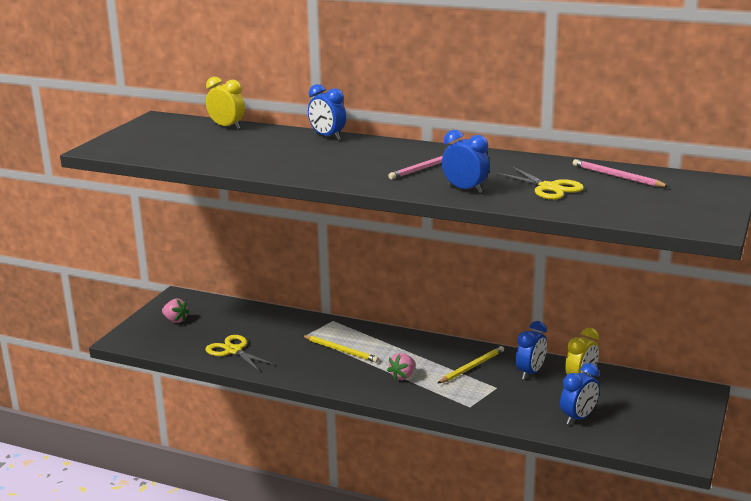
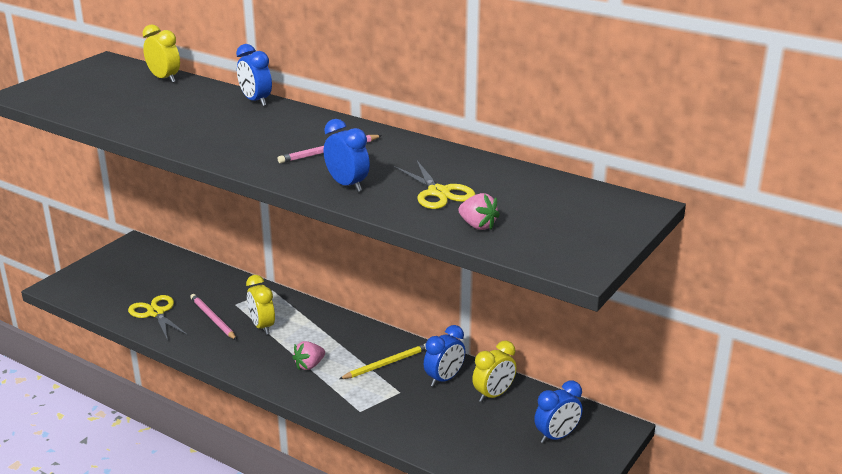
camera: 10 degrees right, 5 degrees up
(175, 320) = (118, 271): pink strawberry -> pink strawberry (477, 226)
(341, 350) = (262, 326): yellow pencil -> yellow clock
(578, 418) = (467, 441): blue clock -> blue clock (556, 436)
(617, 176) = (524, 185): pink pencil -> pink pencil (213, 318)

